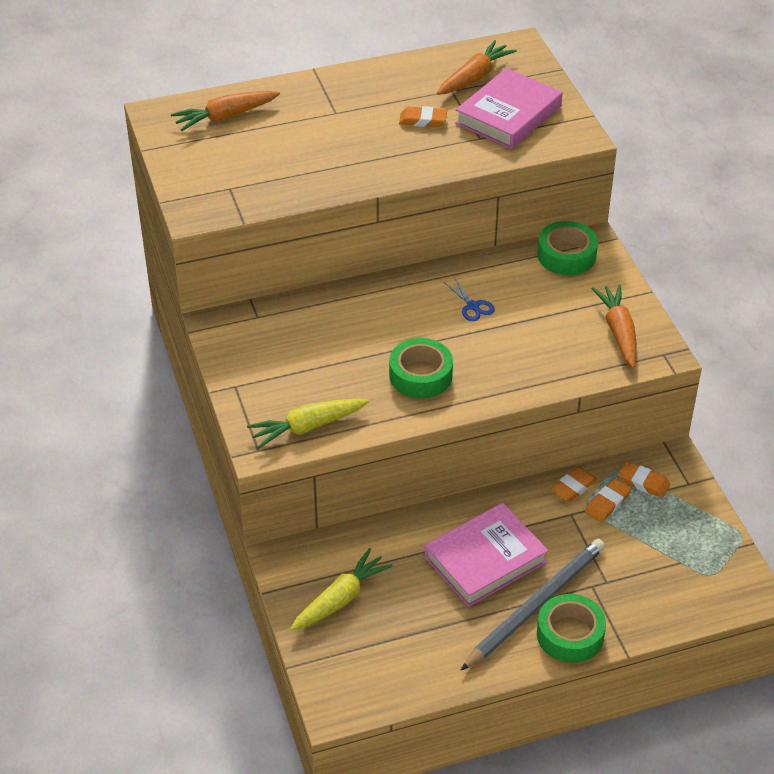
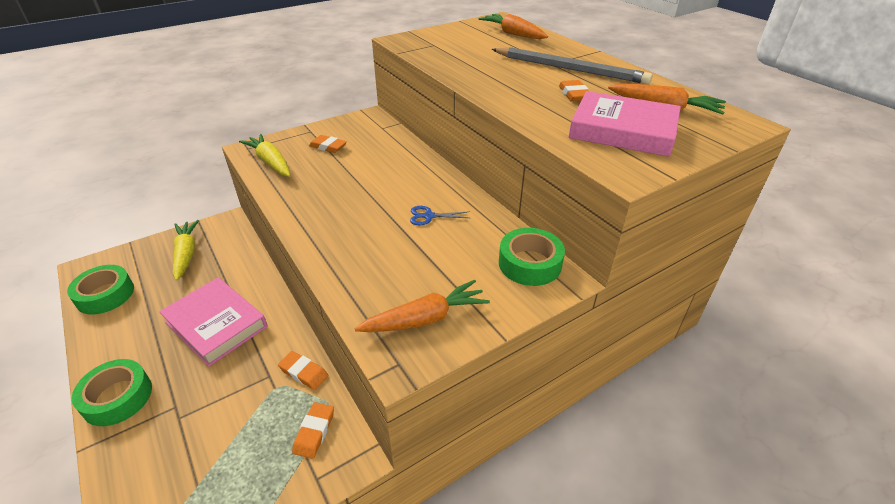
camera: 75 degrees right, 5 degrees down
(341, 598) = (186, 254): yellow carrot -> yellow carrot turned 135 degrees counterclockwise
(420, 375) = (333, 202): green tape -> green tape (105, 295)
(473, 306) = (428, 216): blue scissors -> blue scissors turned 45 degrees clockwise
(535, 605) = (158, 366): grey pencil -> grey pencil (570, 69)
(607, 503) = (283, 403): orange eraser -> orange eraser (328, 147)

